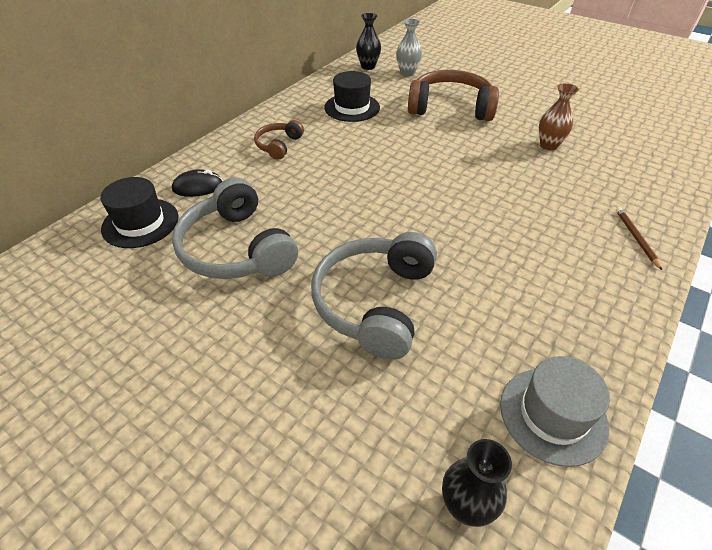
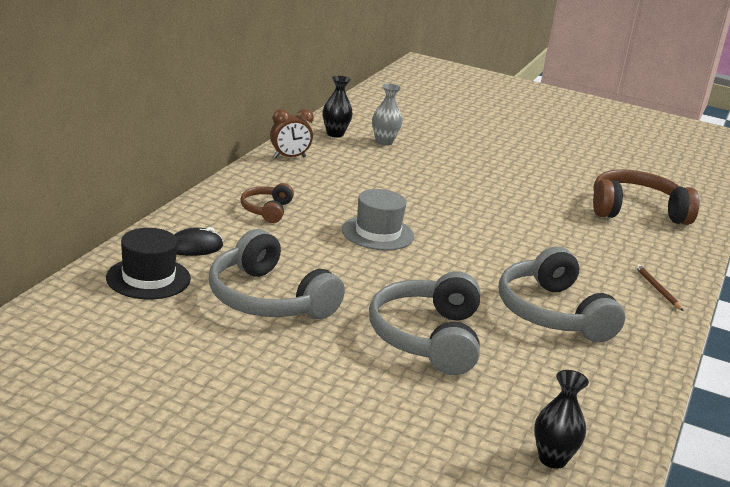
camera: 15 degrees left, 20 degrees down
(320, 90) = (289, 157): none -> brown clock
(352, 107) = (334, 175): black hat -> none
(450, 108) = (445, 178): brown headphones -> brown headphones (636, 211)
(516, 270) = (552, 313): none -> grey headphones
(548, 145) = (559, 214): brown vase -> none
(553, 415) = (608, 406): grey hat -> grey hat (377, 233)

